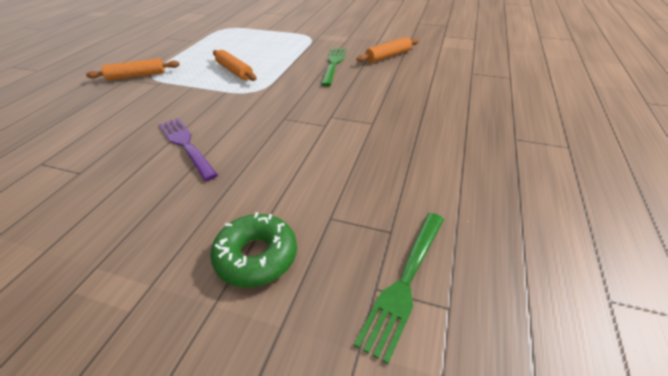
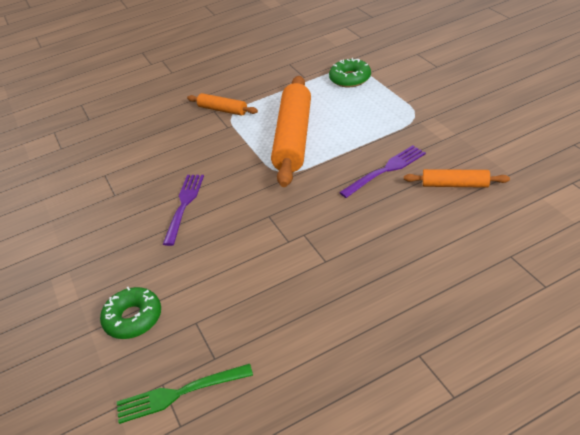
camera: 50 degrees right, 0 degrees up
(232, 32) = (350, 79): none -> green donut
(234, 71) = (294, 138): orange rolling pin -> orange rolling pin, size x2.00
(334, 64) = (385, 170): green fork -> purple fork

